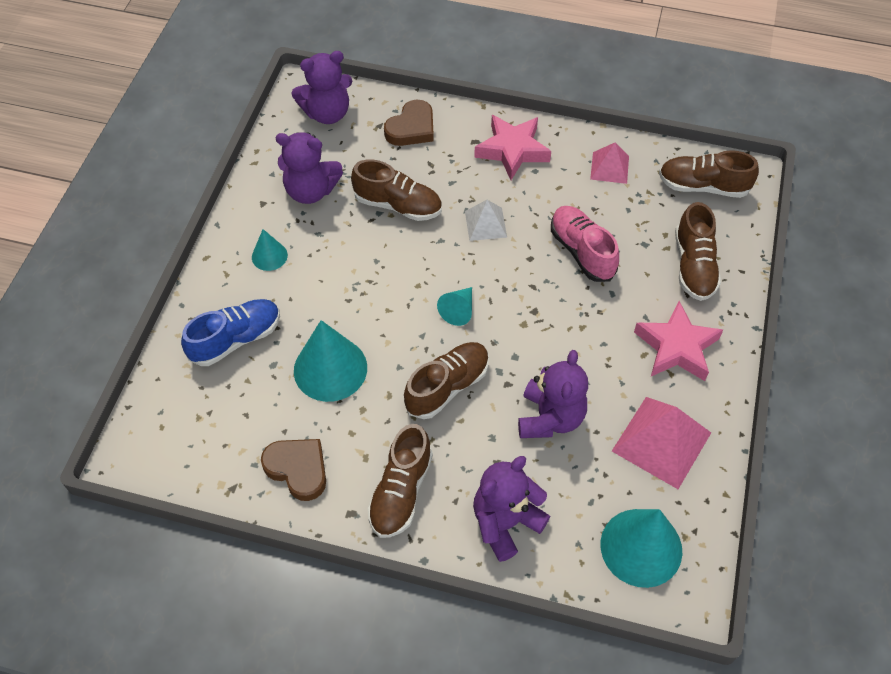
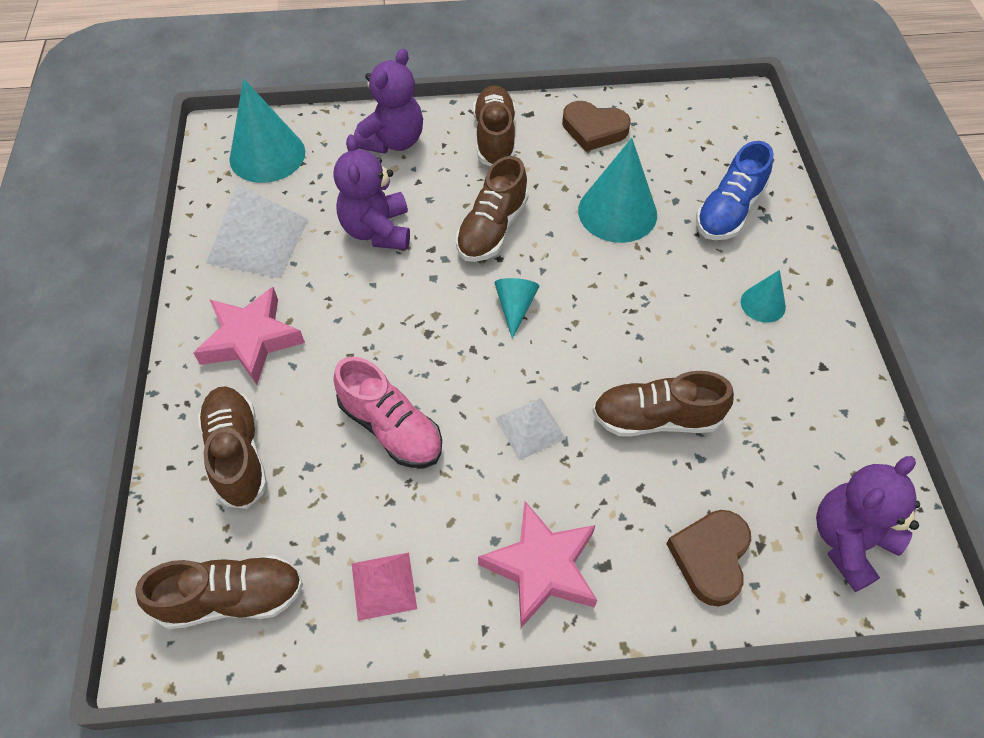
camera: 160 degrees right, 0 degrees up
(311, 191) = (778, 403): purple teddy bear -> none
(661, 441) = (258, 241): pink pyramid -> white pyramid

